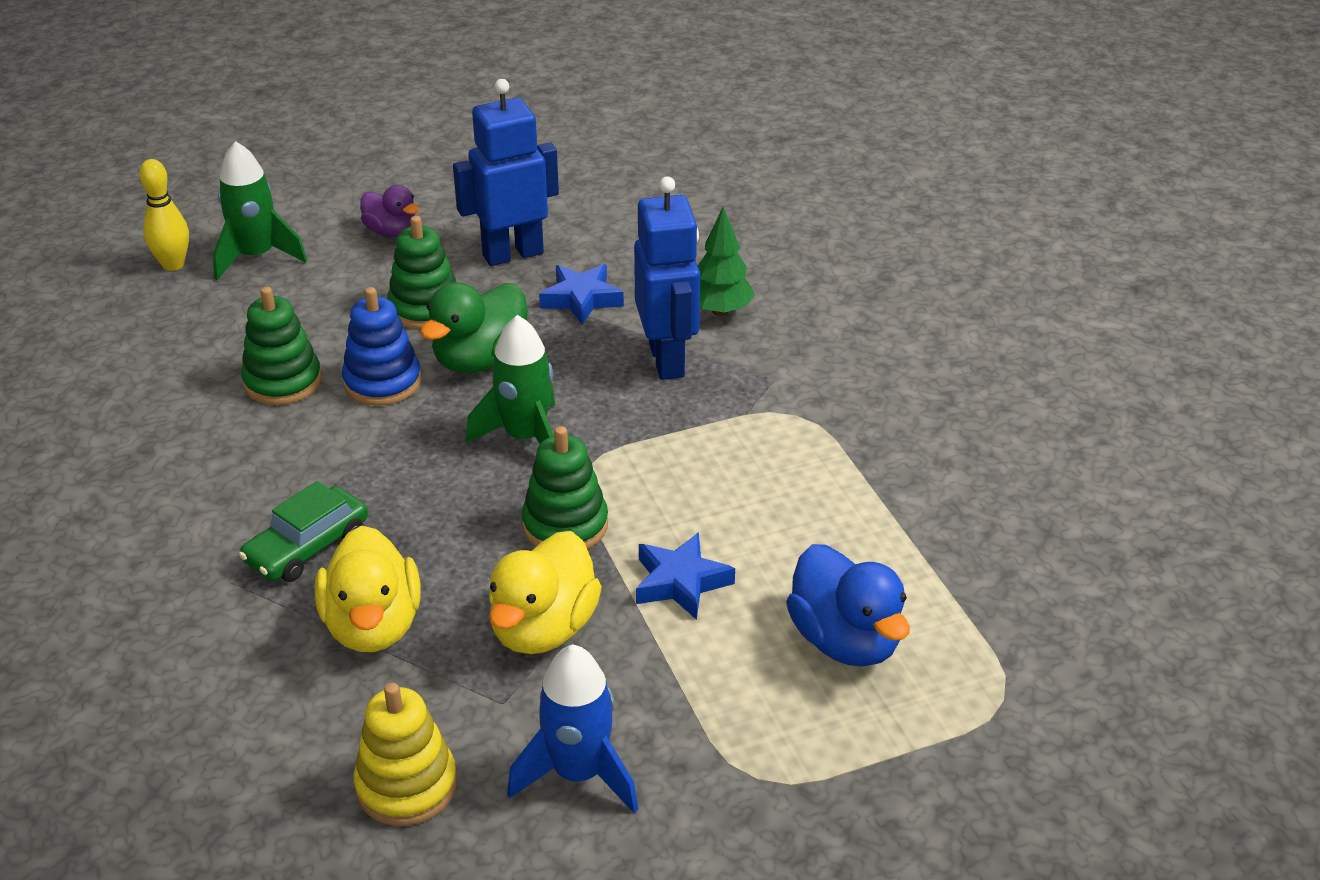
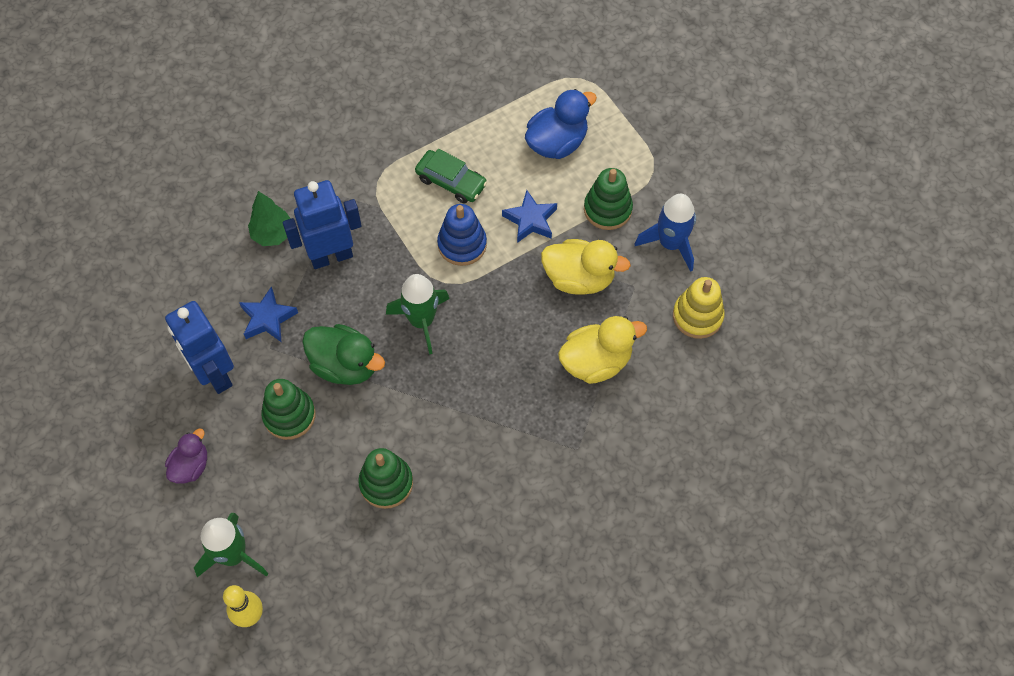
camera: 100 degrees left, 25 degrees up
(307, 547) = (541, 415): green car -> green car (451, 182)
(382, 382) = (378, 419): blue stacking toy -> blue stacking toy (462, 244)
(565, 525) = (496, 284): green stacking toy -> green stacking toy (607, 209)

